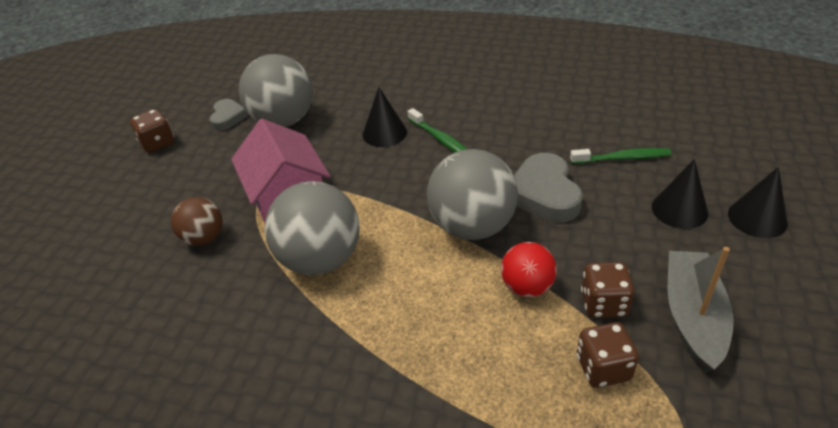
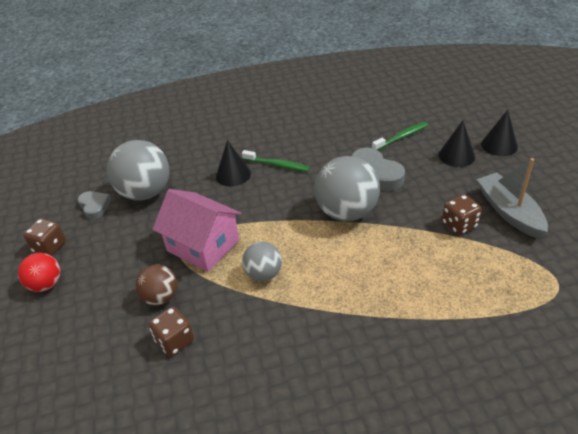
camera: 30 degrees left, 0 degrees up
(320, 259) = (264, 274): grey ball -> grey ball, size x0.56
(527, 287) = (410, 234): red ball -> red ball (46, 284)
(603, 368) = (487, 259): brown dice -> brown dice (175, 340)

